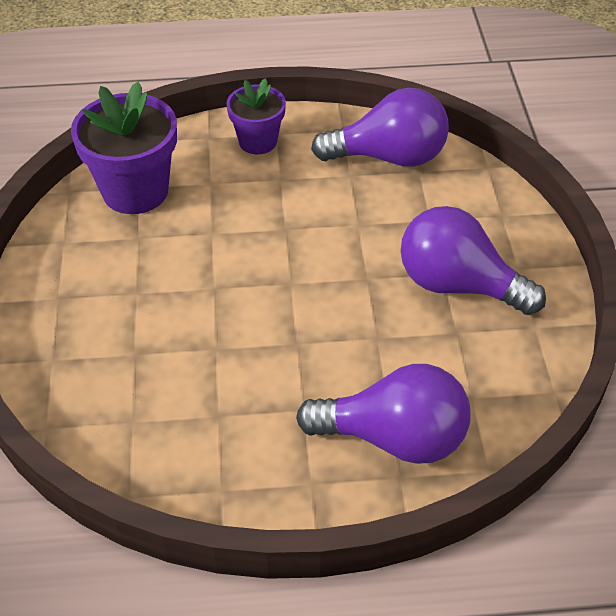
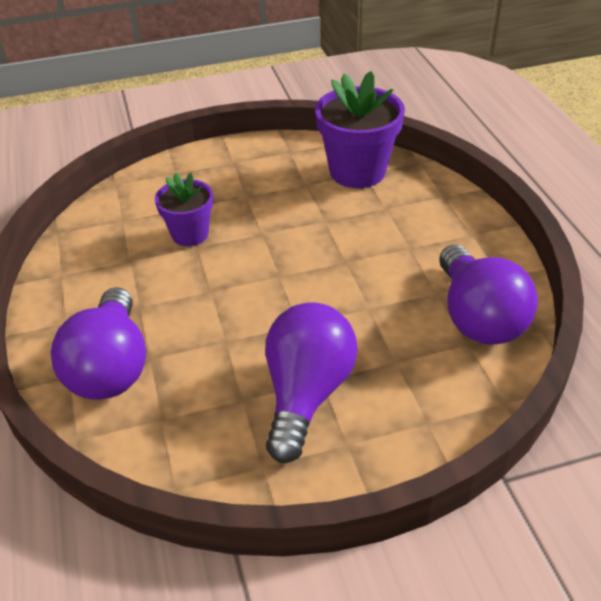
camera: 80 degrees right, 5 degrees down
(258, 141) = (453, 225): purple flower pot -> purple flower pot (190, 234)

